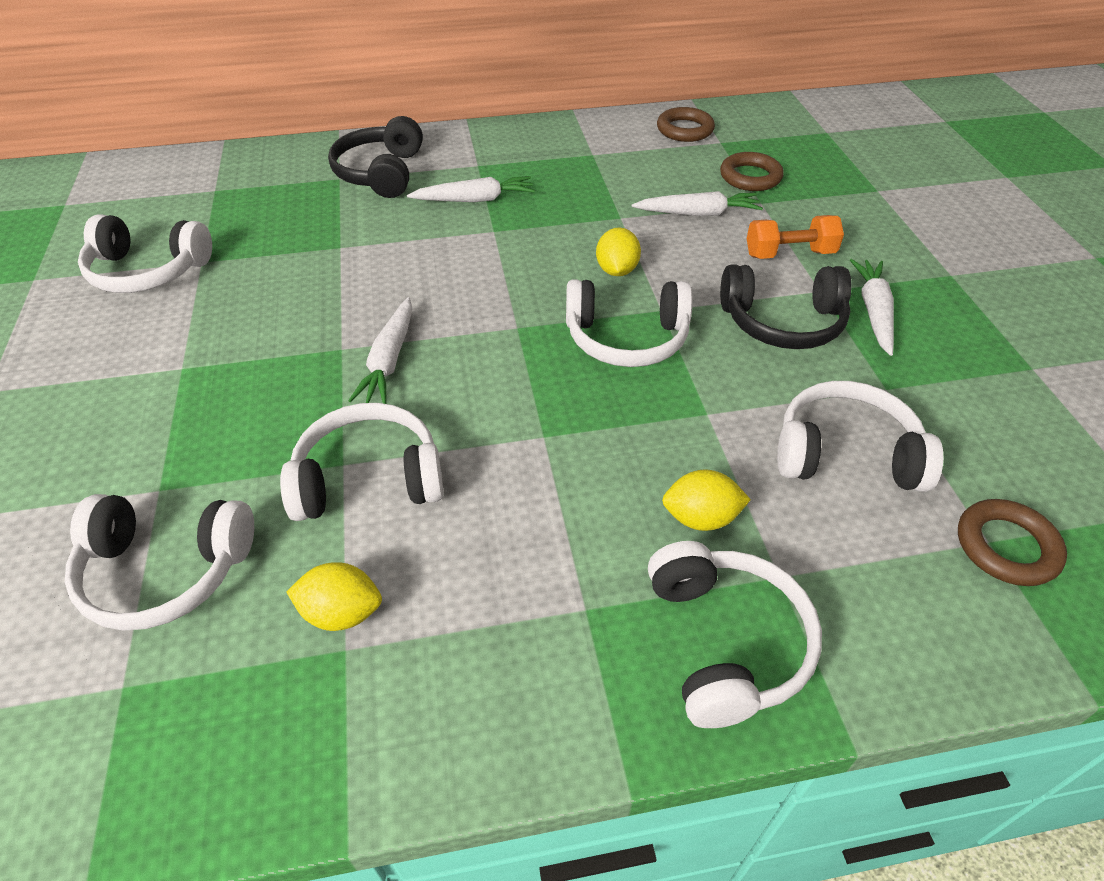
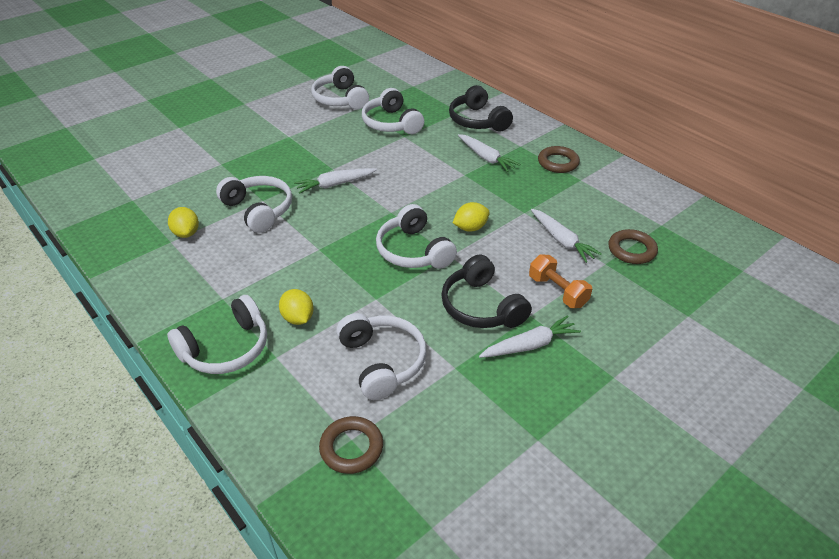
camera: 60 degrees right, 5 degrees down
(165, 571) = (184, 184): white headphones -> white headphones (391, 123)
(381, 173) = (477, 121): black headphones -> black headphones turned 90 degrees counterclockwise
(685, 130) = (657, 205): brown ring -> brown ring (558, 163)

